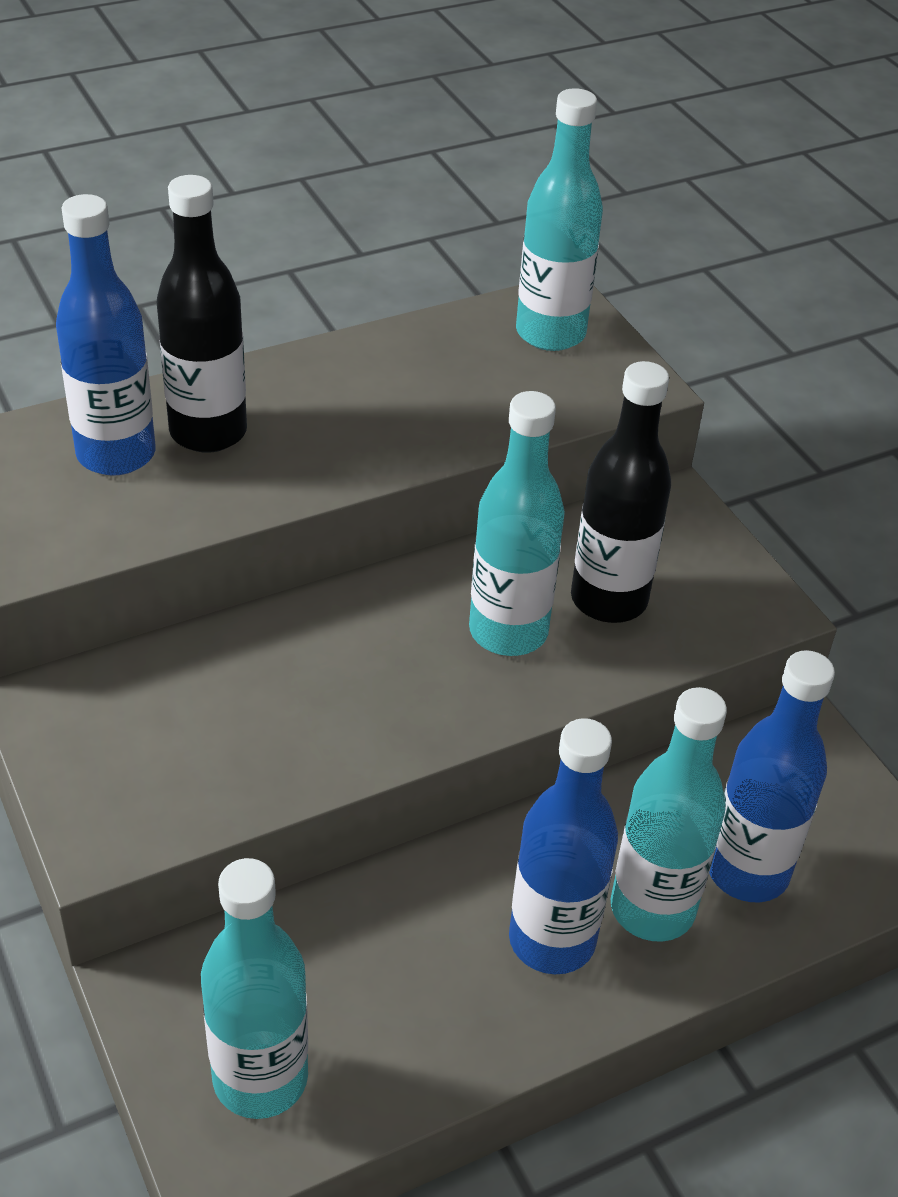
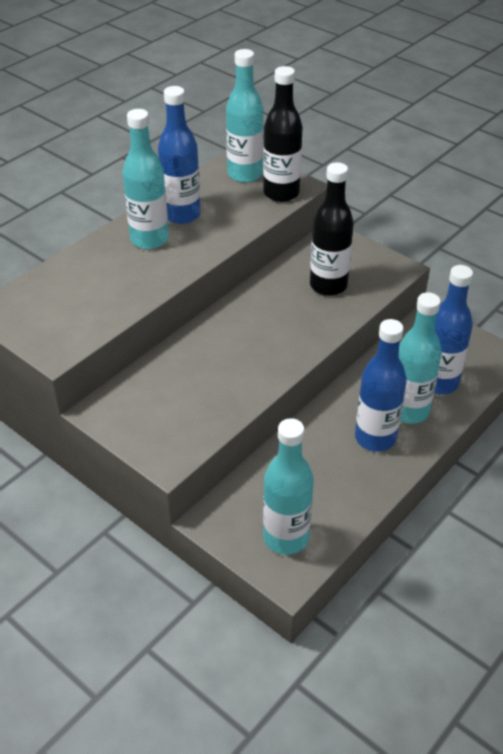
camera: 20 degrees left, 0 degrees up
(116, 454) = (78, 285): blue bottle -> blue bottle (182, 215)
(208, 432) = (115, 263): black bottle -> black bottle (281, 193)
(508, 631) = (293, 312): turquoise bottle -> turquoise bottle (149, 239)

